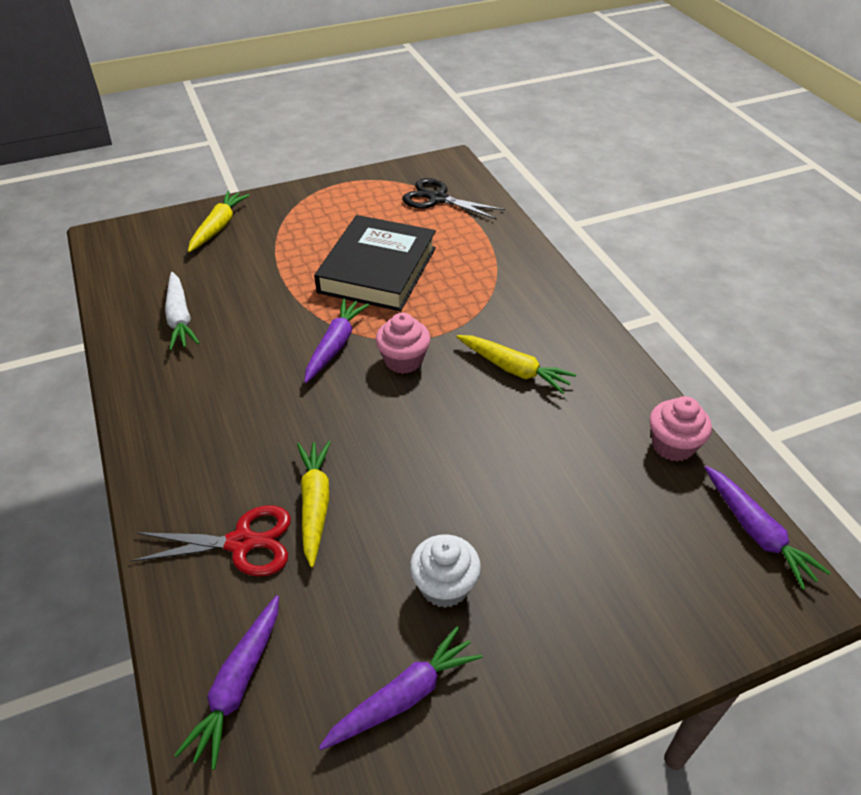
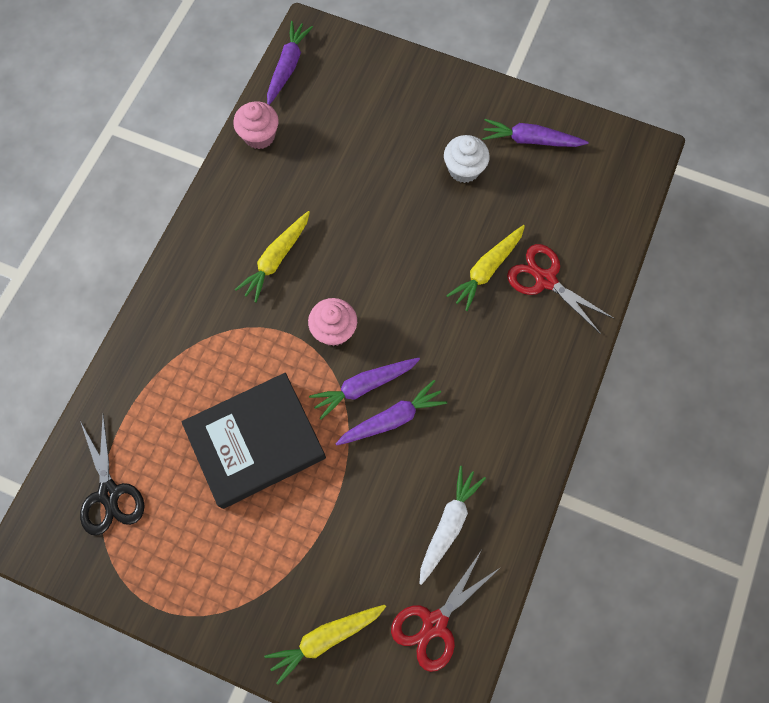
camera: 135 degrees left, 25 degrees up
(145, 271) = (434, 624): none -> red scissors
(238, 685) = (601, 205): purple carrot -> purple carrot (392, 418)
(514, 369) = (276, 259): yellow carrot -> yellow carrot turned 135 degrees counterclockwise

